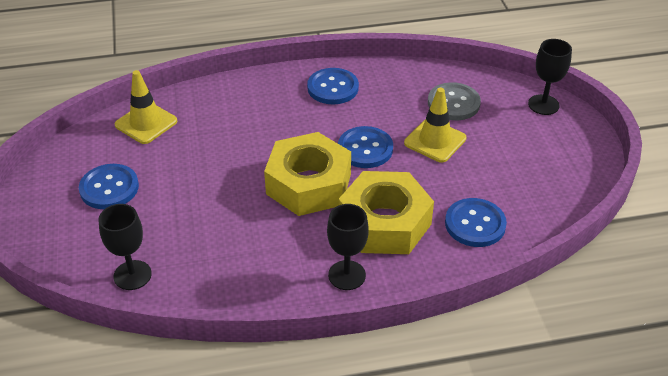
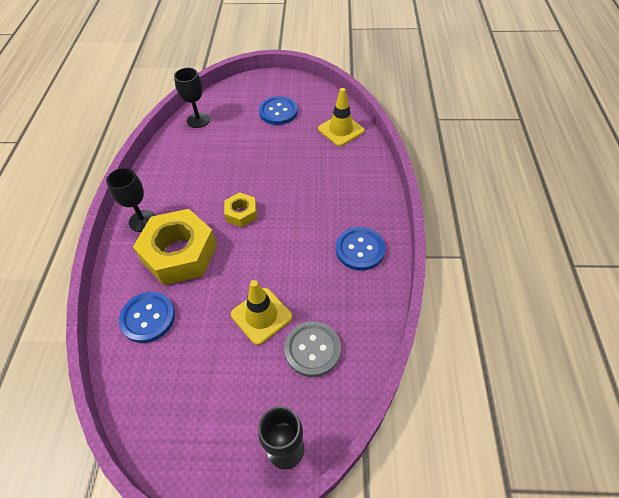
camera: 105 degrees right, 10 degrees up
(309, 184) = (241, 213): yellow nut -> yellow nut, size x0.49
(365, 149) = (269, 258): blue button -> none

